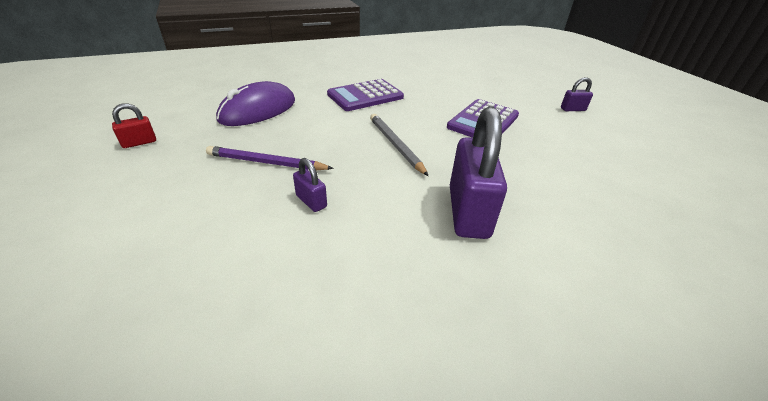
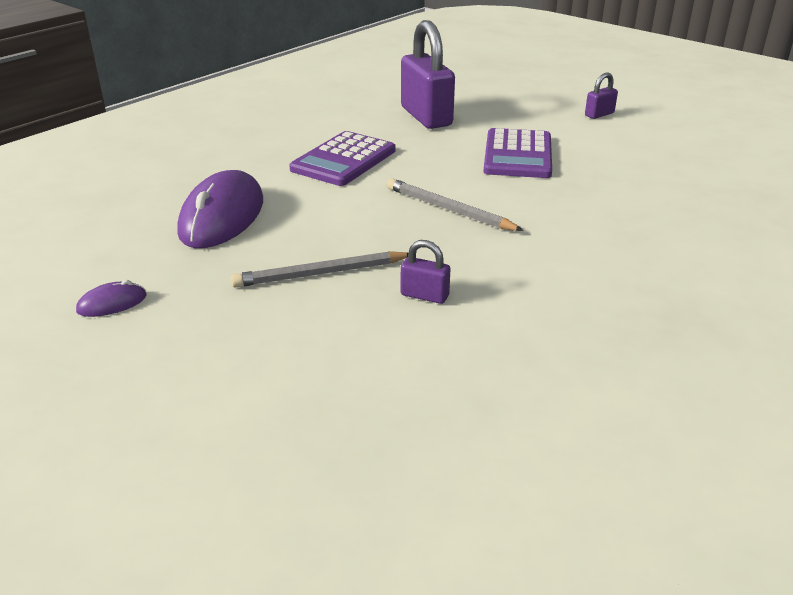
camera: 25 degrees left, 5 degrees down
(139, 143) = (112, 303): red padlock -> purple mouse
(267, 162) = (320, 273): purple pencil -> grey pencil
(468, 212) = (592, 253): purple padlock -> purple padlock (426, 117)

